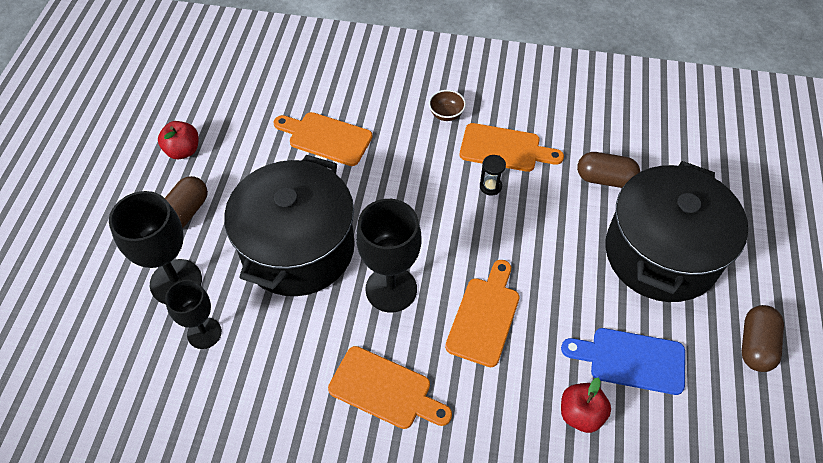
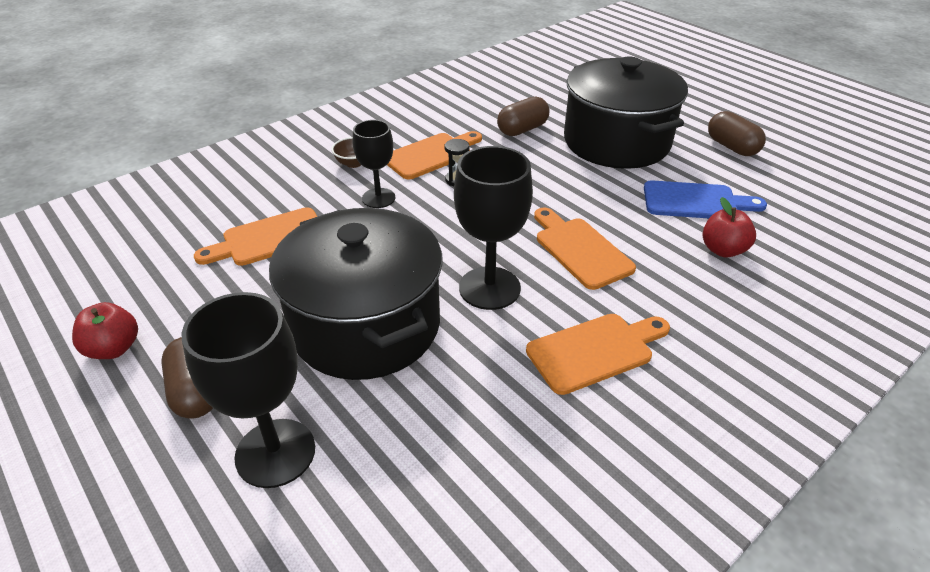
camera: 50 degrees left, 15 degrees down
(204, 333) = (375, 463): black goblet -> black goblet (378, 198)
(631, 360) = (695, 201): blue cutting board -> blue cutting board turned 135 degrees counterclockwise

